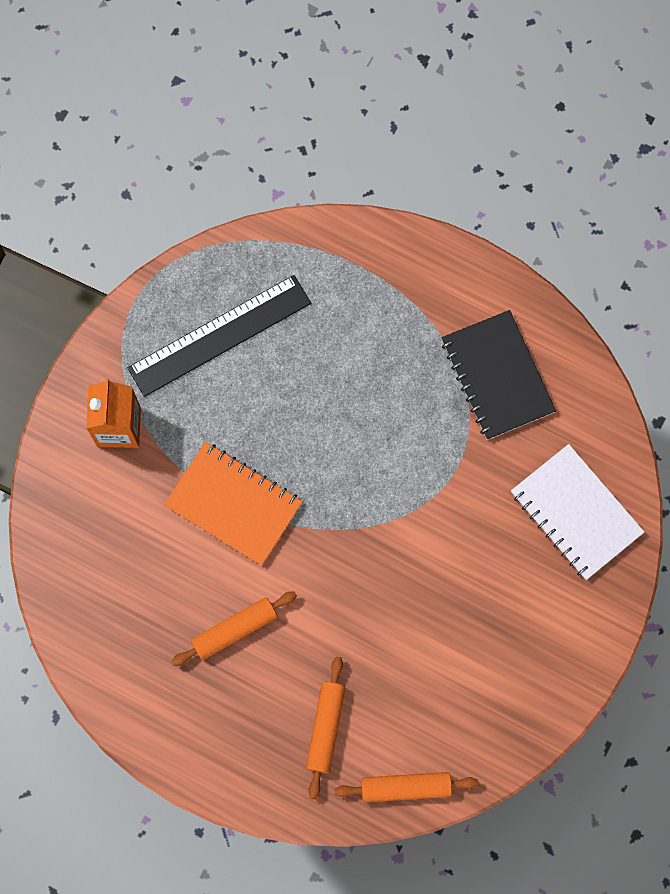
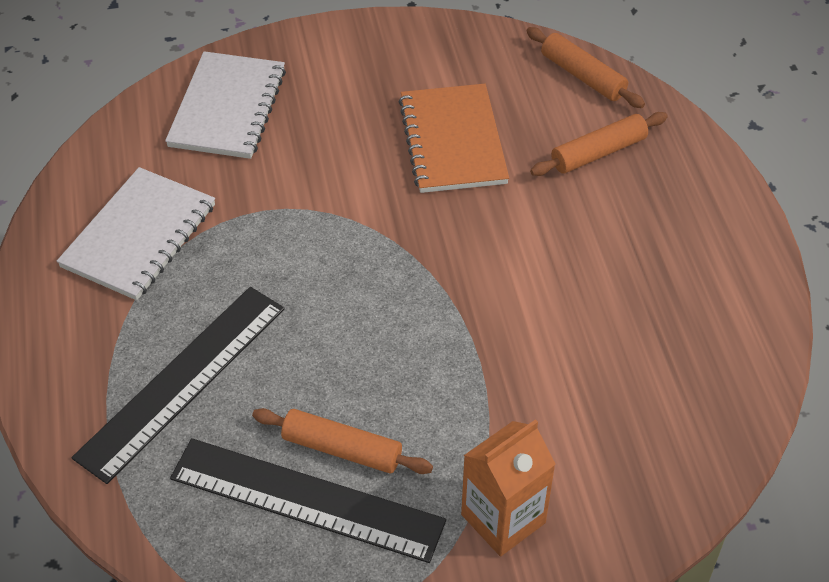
camera: 130 degrees left, 25 degrees down
(234, 504) = (477, 354): orange notebook -> orange notebook (452, 141)
(235, 630) = (592, 270): orange rolling pin -> orange rolling pin (342, 449)
(357, 326) = (182, 381): none -> black ruler
(497, 376) = (139, 236): black notebook -> white notebook

